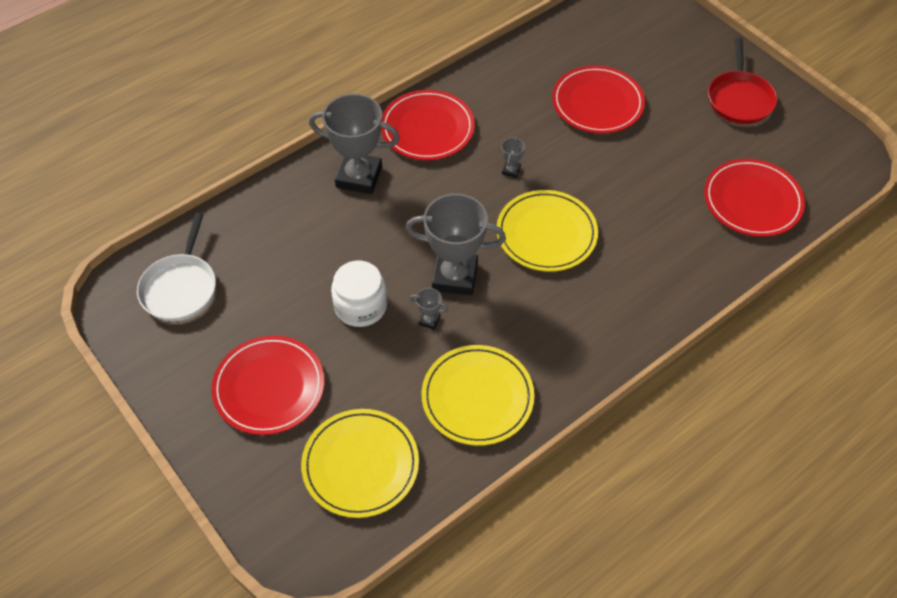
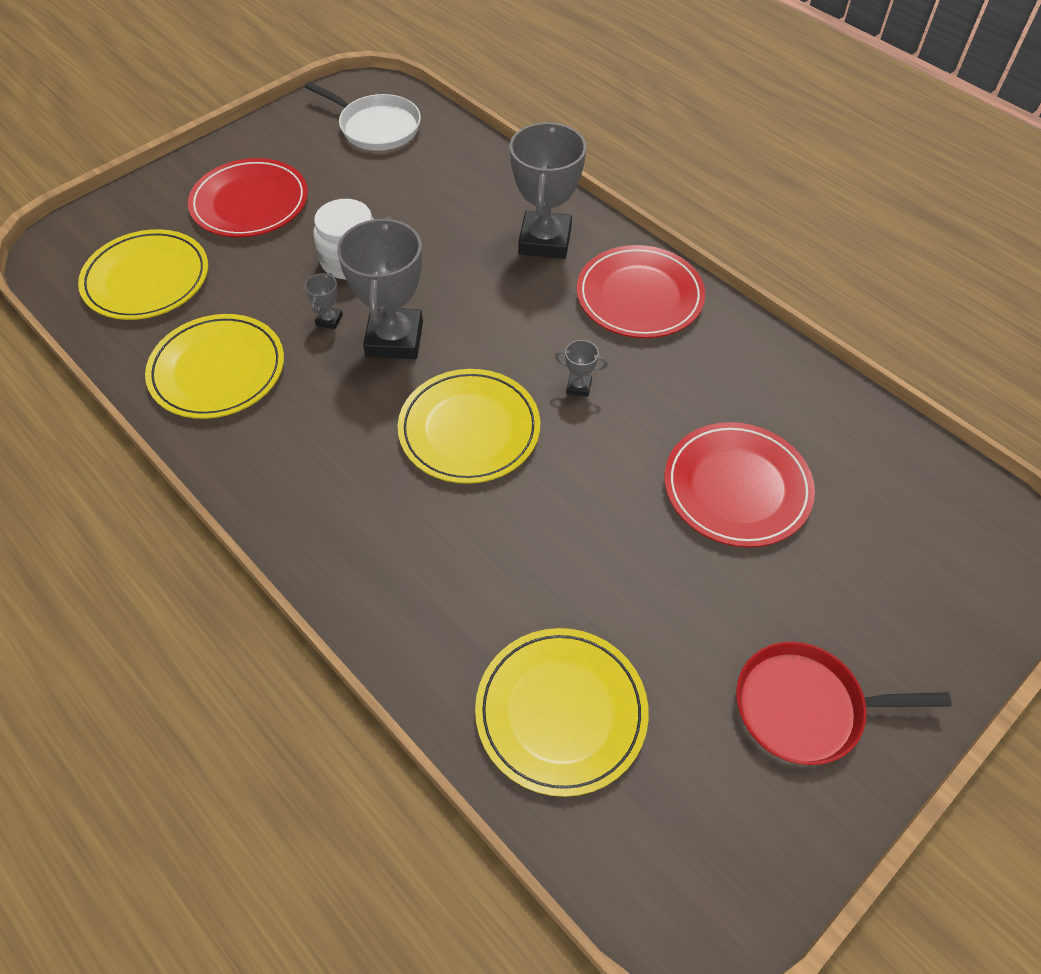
camera: 85 degrees right, 0 degrees up
(180, 288) = (377, 127): white pan -> white pan turned 150 degrees counterclockwise
(752, 201) = (561, 712): red plate -> yellow plate

